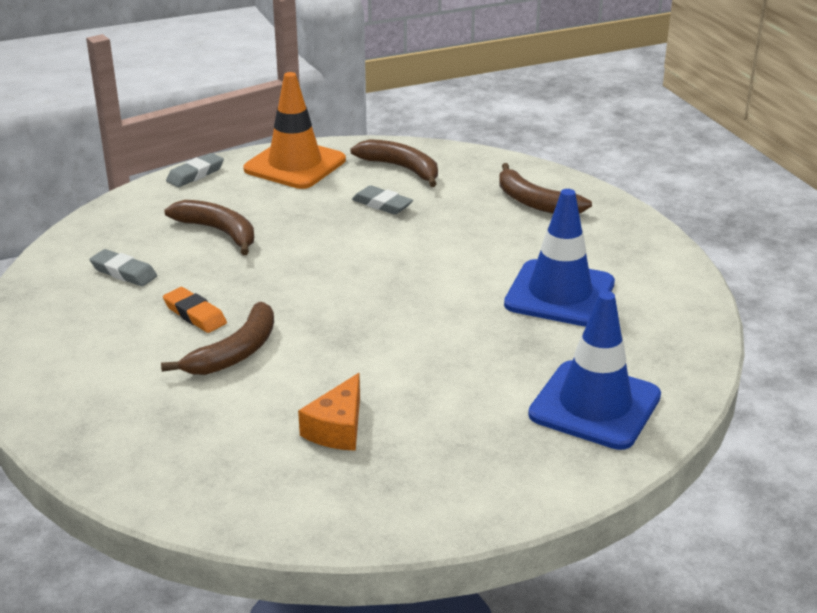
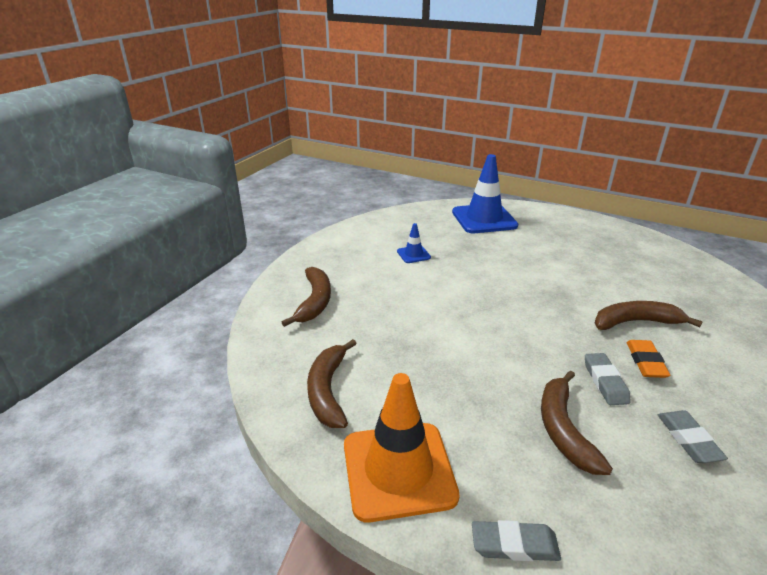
camera: 130 degrees left, 0 degrees up
(337, 428) = (610, 263): orange cheese -> none
(382, 204) = (401, 365): grey eraser -> grey eraser (605, 382)
(559, 294) = (413, 254): blue traffic cone -> blue traffic cone, size x0.46

